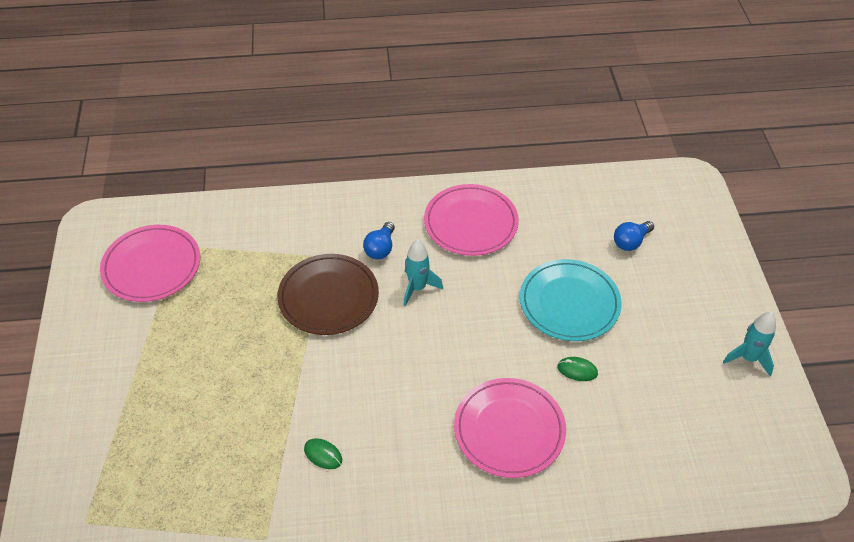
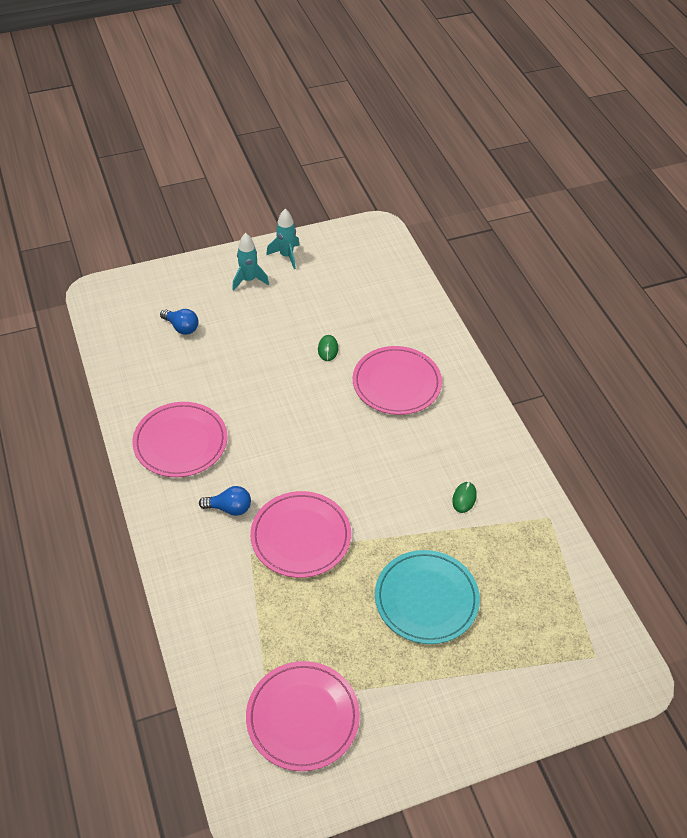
camera: 105 degrees left, 0 degrees up
(328, 297) = (301, 537): brown plate -> pink plate
(417, 288) = (271, 468): turquoise rocket -> turquoise rocket (249, 280)
(569, 303) = (260, 361): turquoise plate -> turquoise plate (426, 599)

